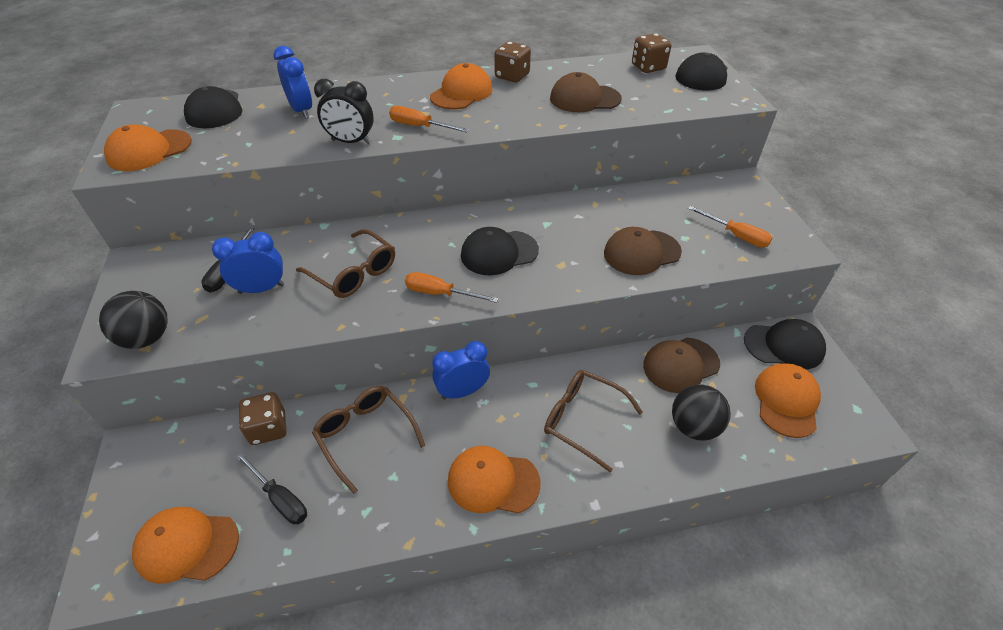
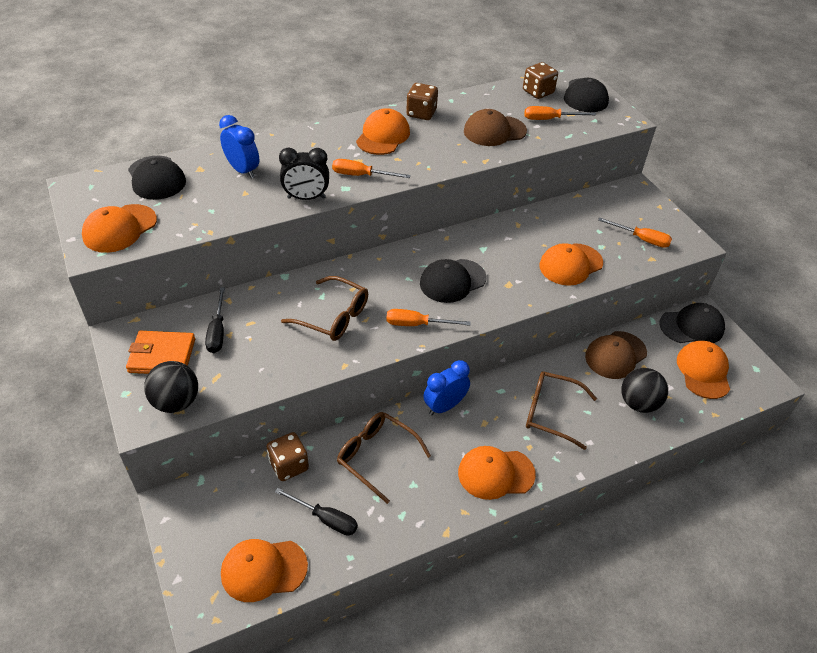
camera: 15 degrees left, 0 degrees up
(161, 287) = (162, 355): none -> orange wallet
(261, 289) = (257, 343): blue clock -> none
(641, 252) = (570, 264): brown cap -> orange cap
(652, 93) = (549, 119): none -> orange screwdriver

